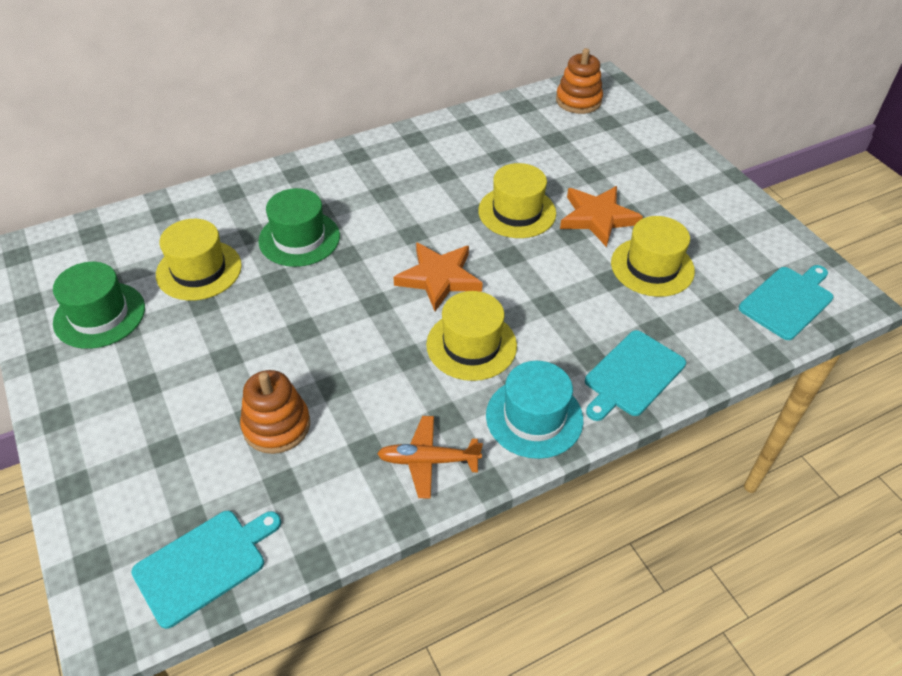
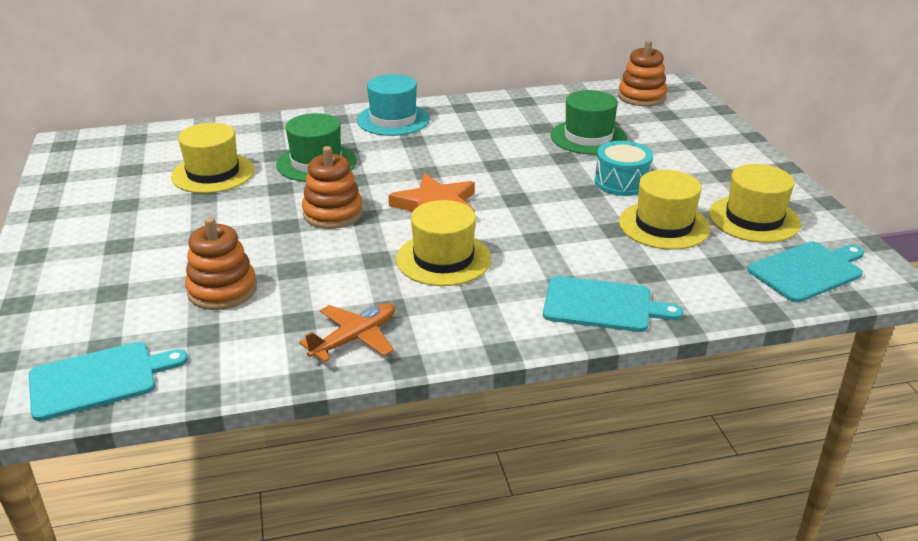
camera: 15 degrees right, 15 degrees down
(99, 315) = (109, 192): green hat -> green hat (588, 137)
(343, 305) = (333, 213): none -> orange stacking toy
(428, 461) = (354, 339): orange plane -> orange plane turned 120 degrees clockwise
(517, 212) = (539, 168): yellow hat -> yellow hat (754, 219)
(534, 417) = (481, 322): turquoise hat -> turquoise hat (393, 120)
(597, 218) = (621, 182): orange star -> turquoise drum
(632, 375) = (602, 305): turquoise cutting board -> turquoise cutting board turned 135 degrees counterclockwise

